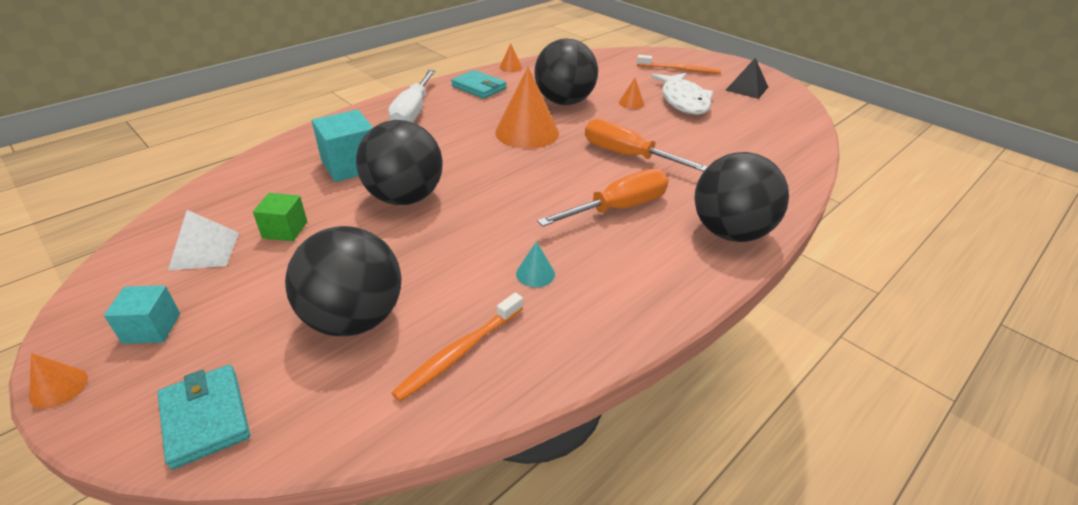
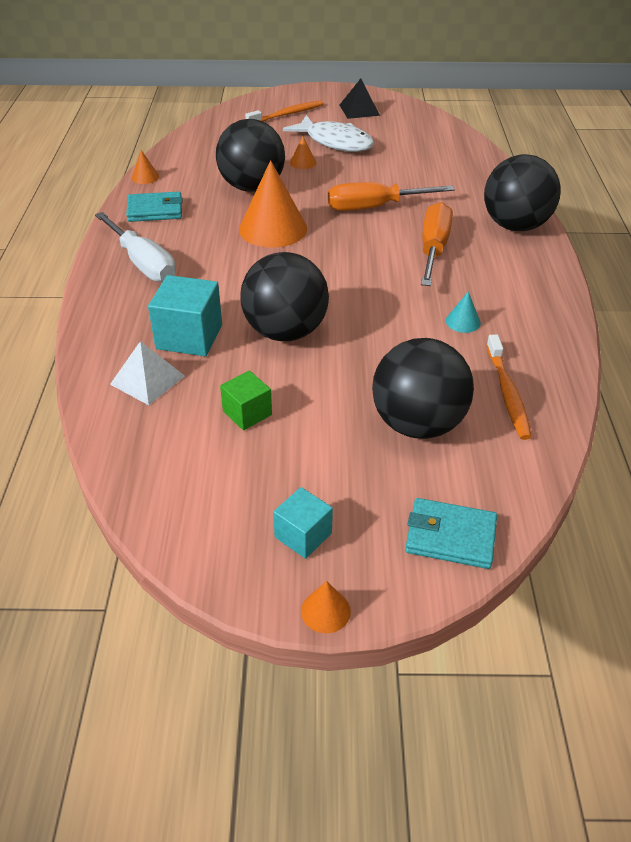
camera: 45 degrees left, 5 degrees up
(205, 250) = (219, 470): white pyramid -> white pyramid (147, 380)

